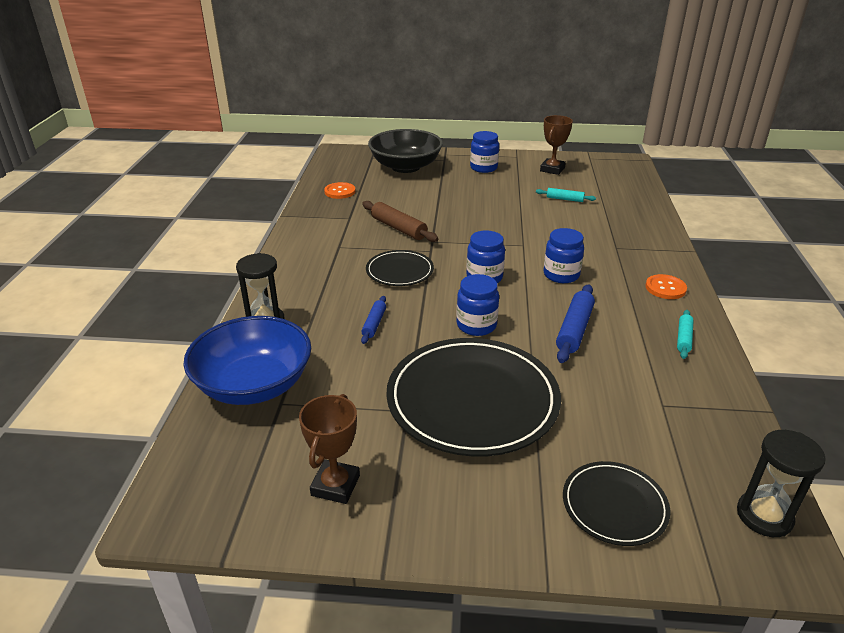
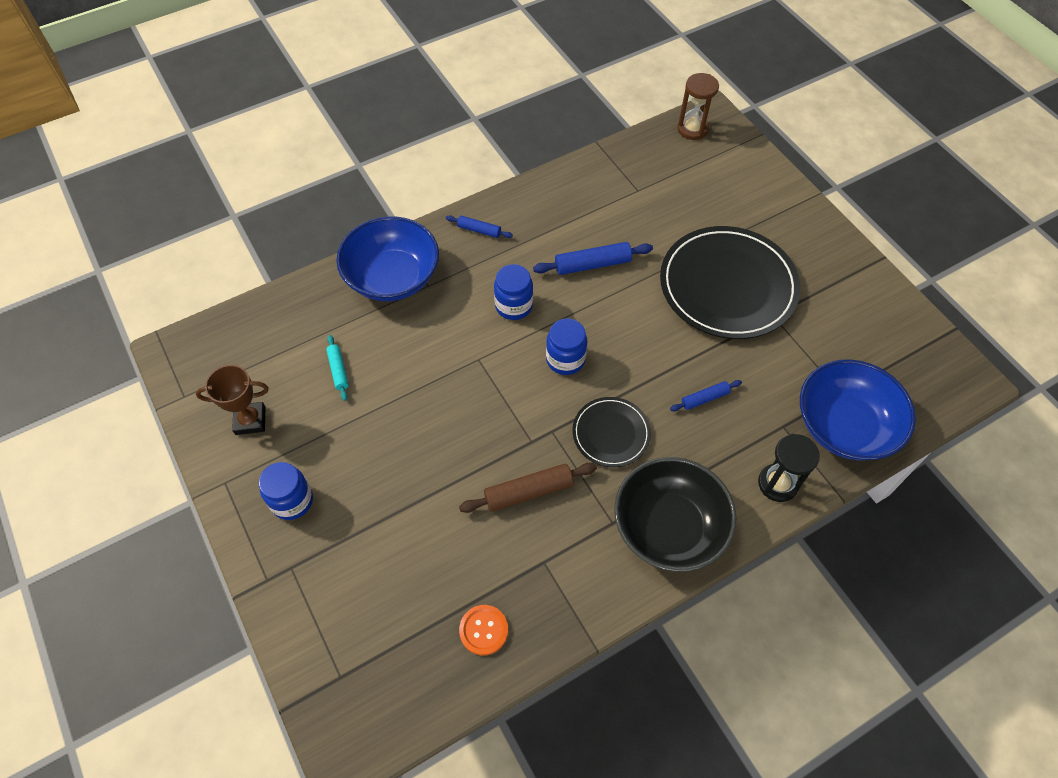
camera: 125 degrees left, 25 degrees up
(335, 485) = (864, 312): brown trophy -> none
(398, 228) = (528, 492): brown rolling pin -> brown rolling pin turned 60 degrees clockwise
(405, 167) = (347, 603): black bowl -> black bowl (669, 527)
(476, 325) = (642, 327): blue jar -> none
(614, 505) = (745, 185): black plate -> none
(637, 237) = (392, 277): none -> blue bowl
(665, 288) = (479, 230): orange button -> blue rolling pin
(683, 338) = (548, 200): turquoise rolling pin -> none
(764, 516) = (692, 129): black hourglass -> brown hourglass

